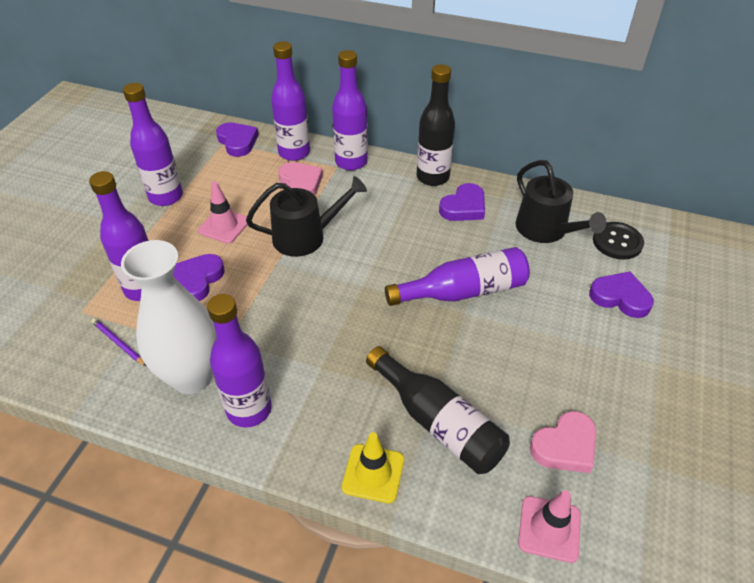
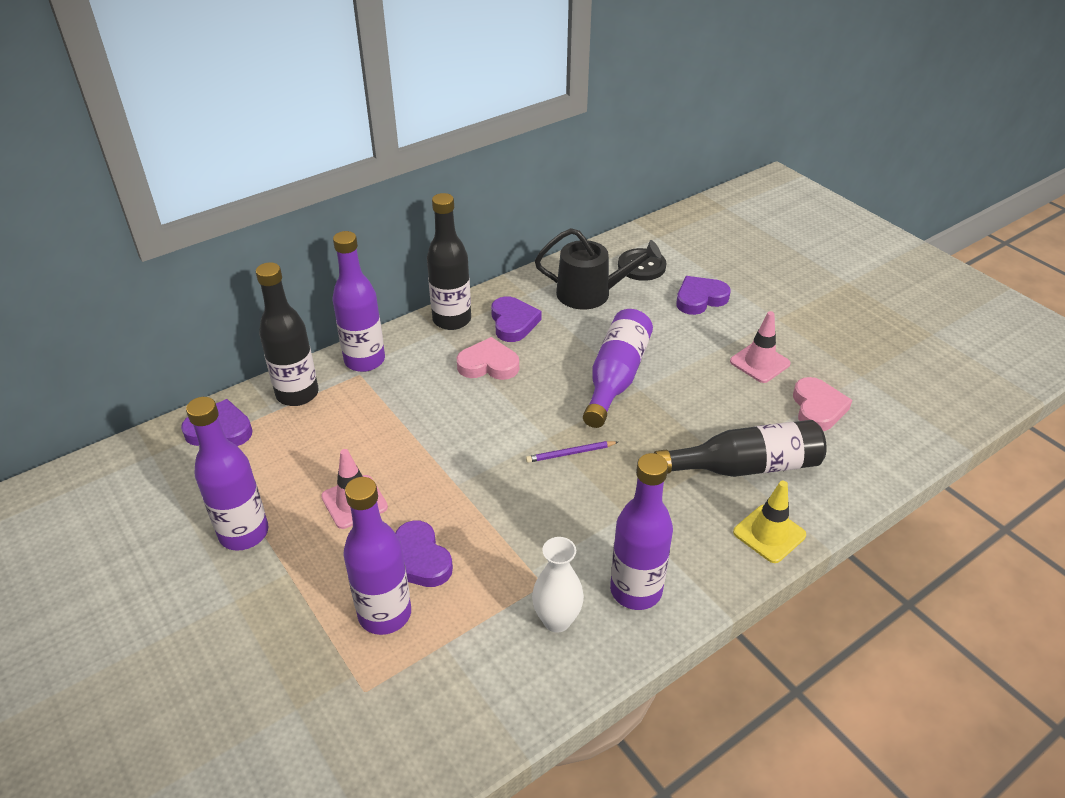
camera: 55 degrees left, 5 degrees down
(118, 343) = (451, 670): purple pencil -> purple pencil (570, 453)
(192, 376) = (557, 620): white vase -> white vase, size x0.56
(294, 153) = (297, 394): purple bottle -> black bottle
(301, 183) = (354, 411): pink heart -> pink heart (488, 364)
(305, 237) = (440, 445): black watering can -> none
(549, 529) = (883, 457): pink traffic cone -> pink traffic cone (759, 363)

